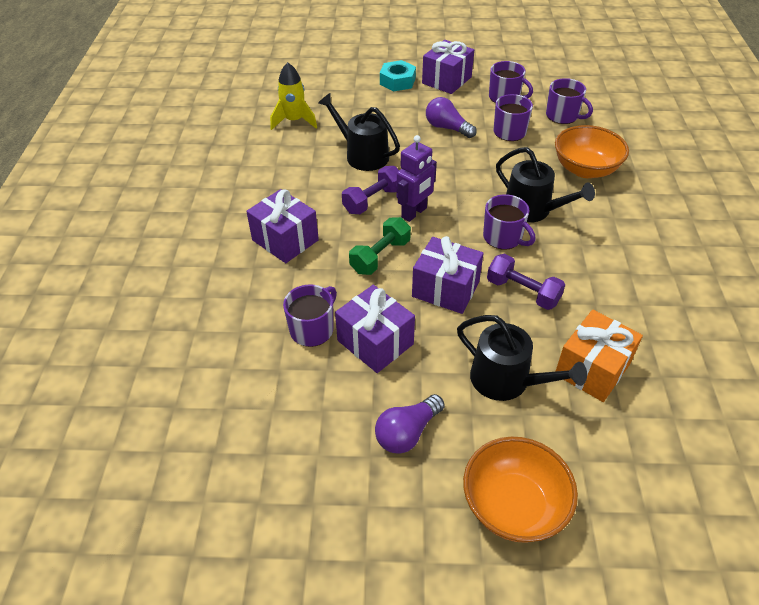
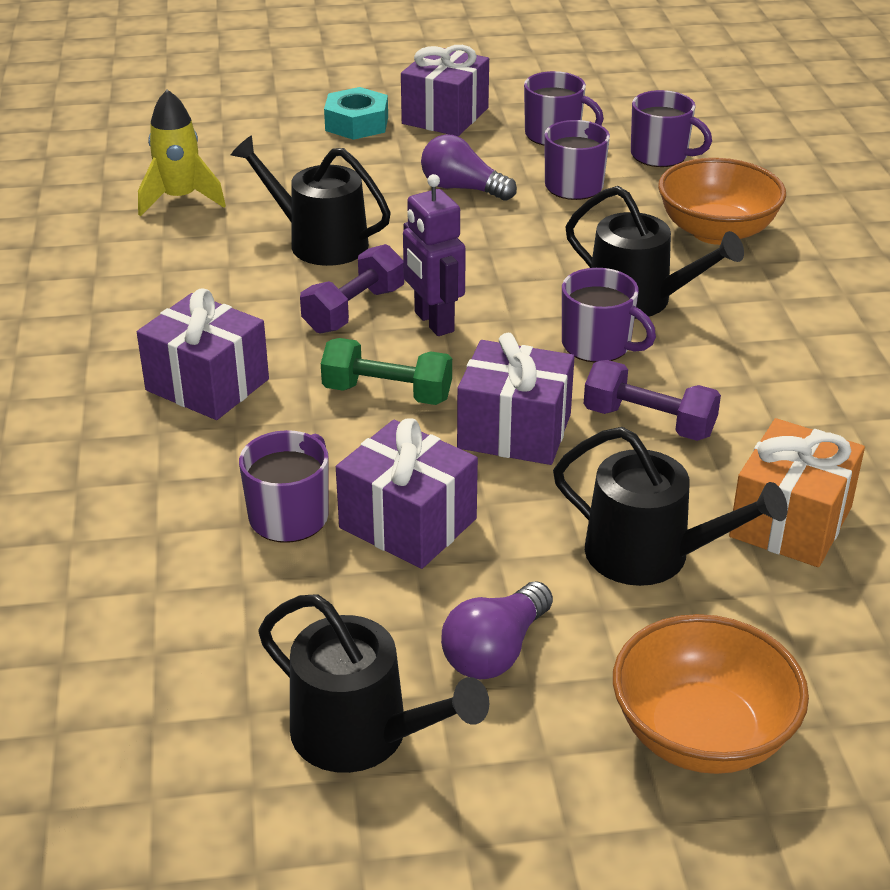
camera: 10 degrees left, 10 degrees down
(323, 477) = (362, 734): none -> black watering can
(380, 256) = (387, 393): green dumbbell -> green dumbbell turned 75 degrees clockwise
(414, 213) = (433, 322): purple robot -> purple robot turned 120 degrees clockwise

